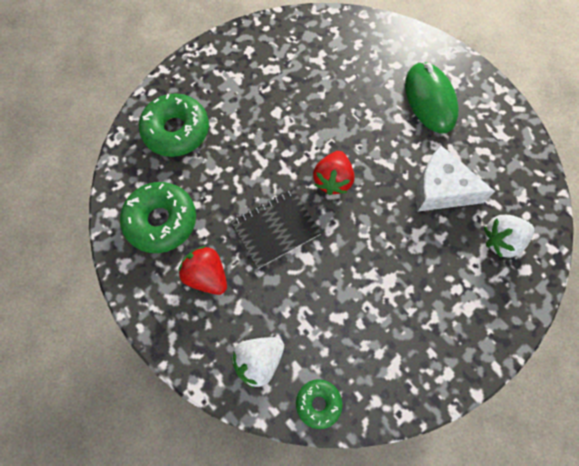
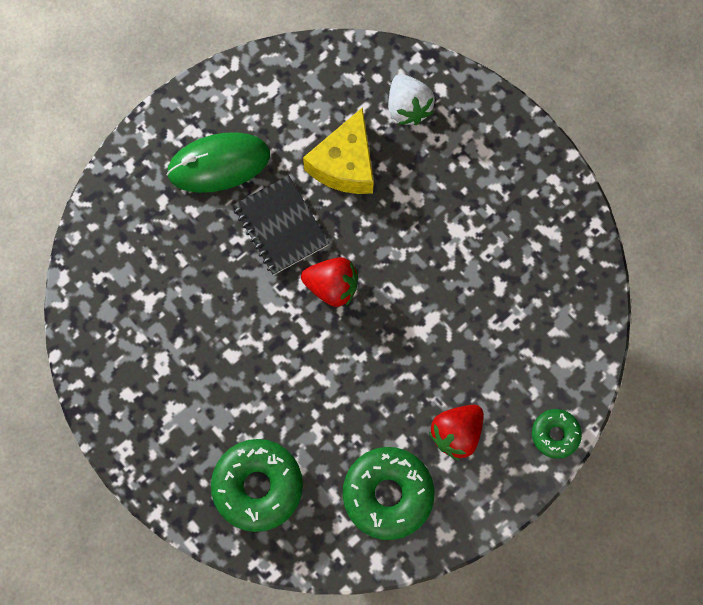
camera: 90 degrees left, 5 degrees up
(259, 361) = (550, 371): white strawberry -> none
(275, 229) = (396, 354): black notebook -> black notebook (281, 226)
(318, 403) = (589, 309): green donut -> green donut (555, 434)
(441, 189) = (345, 164): white cheese -> yellow cheese

